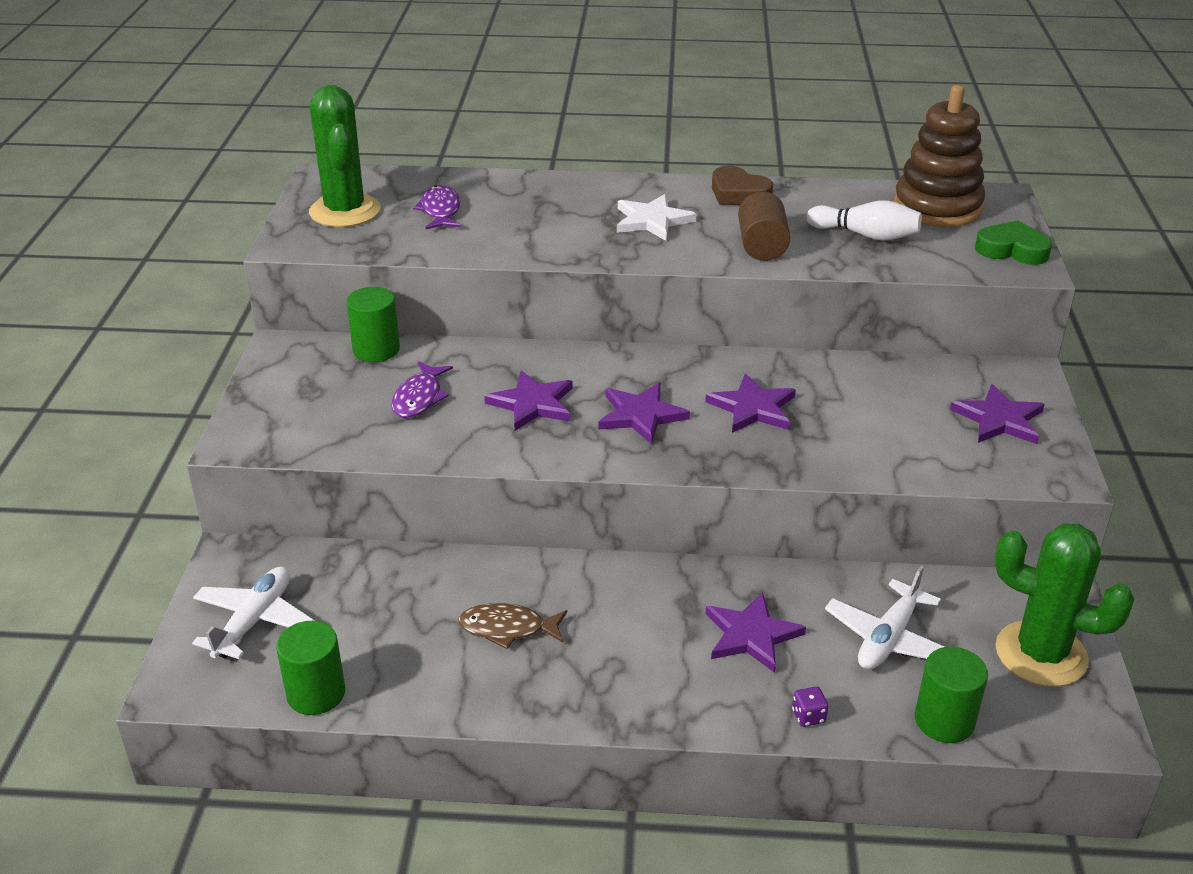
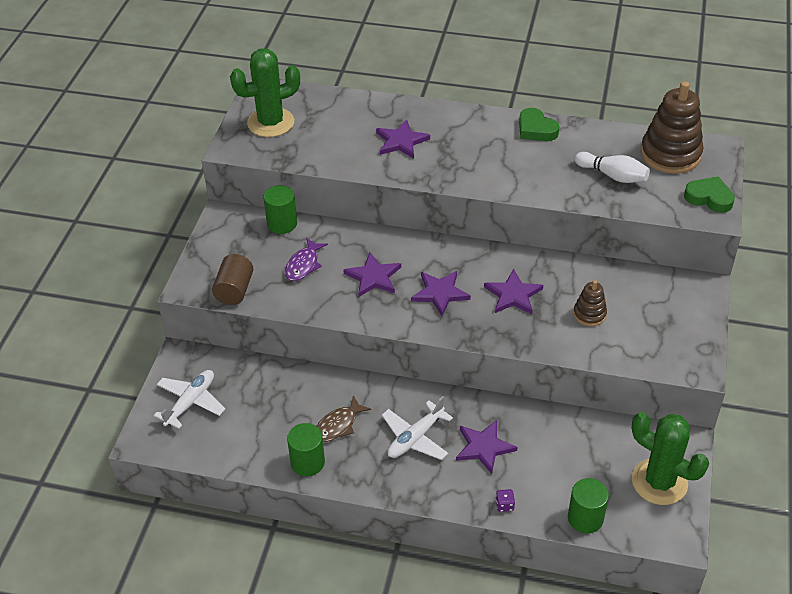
camera: 10 degrees right, 10 degrees up
(316, 693) = (221, 455): green cylinder -> green cylinder (307, 462)
(345, 211) = (271, 123): green cactus -> green cactus turned 75 degrees clockwise
(440, 210) = (333, 127): purple fish -> none
(507, 629) = (338, 425): brown fish -> brown fish turned 60 degrees counterclockwise
(652, 221) = (471, 149): white star -> none
(738, 193) = (536, 129): brown heart -> green heart
(762, 246) = (539, 179): brown cylinder -> brown cylinder (234, 290)
(875, 422) = (589, 314): none -> brown stacking toy
(888, 638) = (567, 459): white plane -> white plane (415, 438)
(999, 419) = (672, 321): purple star -> purple star (401, 141)

